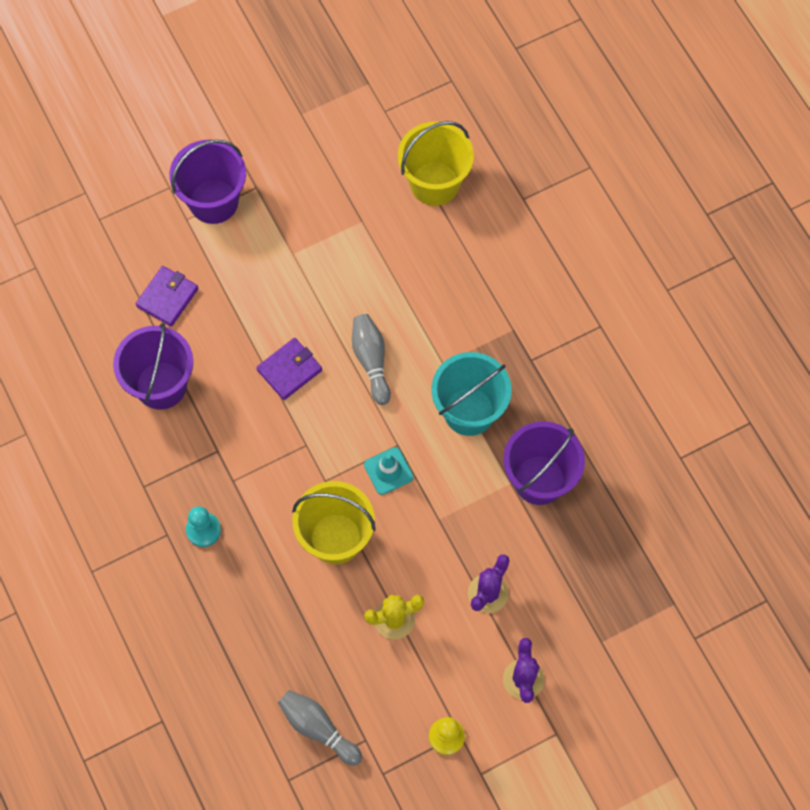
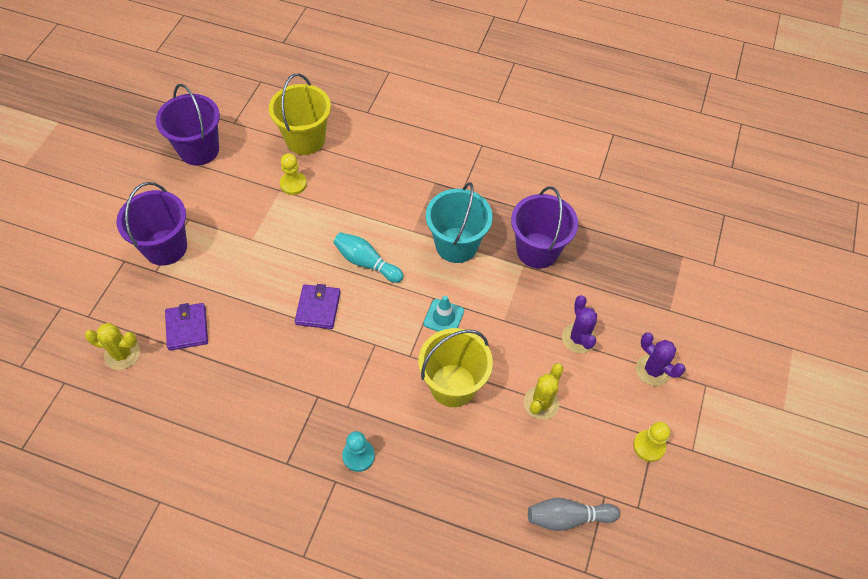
camera: 45 degrees left, 10 degrees down
(98, 279) = (122, 354): none -> yellow cactus
(161, 385) = (236, 386): purple bucket -> purple bucket (199, 150)
(371, 361) = (366, 263): grey bowling pin -> turquoise bowling pin
(380, 225) = (293, 184): none -> yellow pawn

